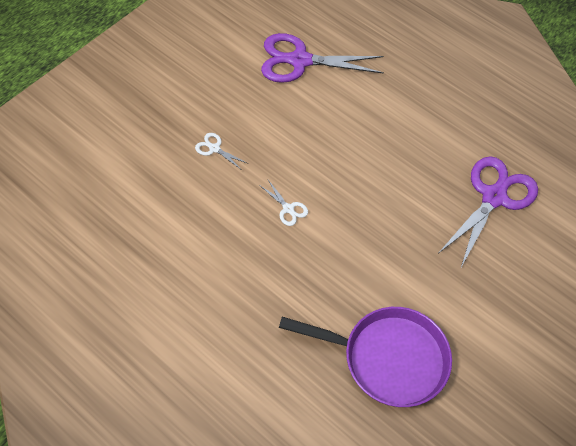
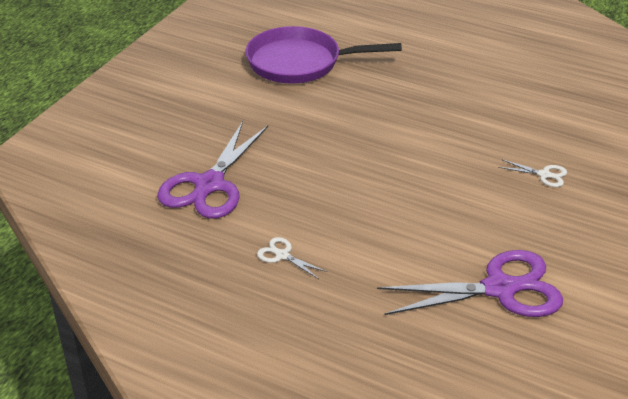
camera: 170 degrees right, 20 degrees down
(288, 208) = (434, 139): white scissors -> white scissors (282, 255)

